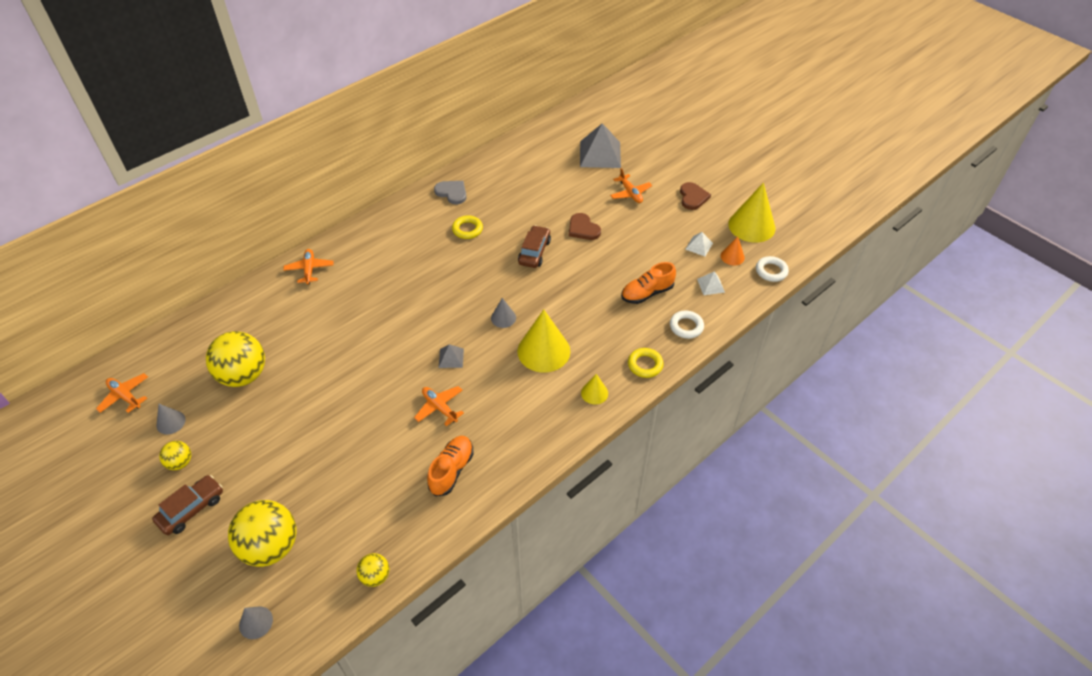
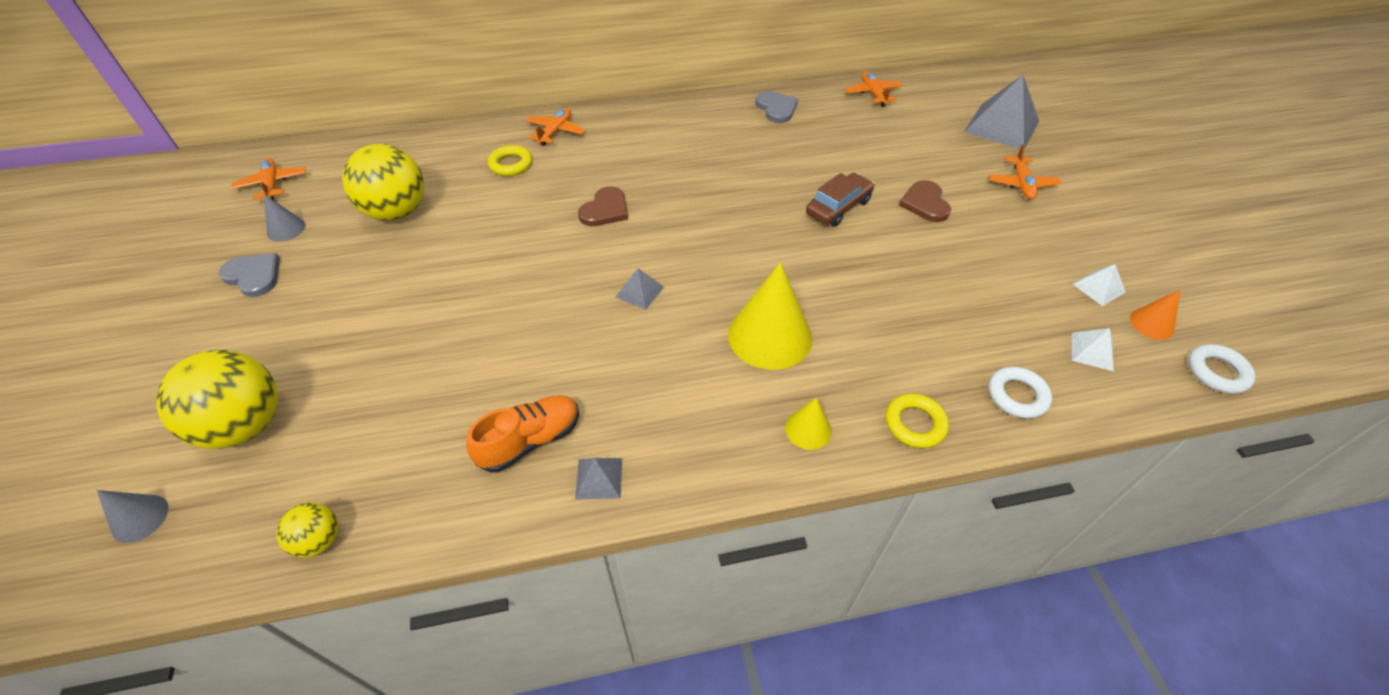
camera: 30 degrees right, 0 degrees up
(180, 462) = (254, 276): yellow ball -> grey heart
(191, 509) = (214, 333): brown car -> none
(439, 407) = (579, 348): orange plane -> orange plane (873, 94)
(467, 229) = (767, 153): yellow ring -> yellow ring (511, 164)
(503, 318) = (742, 270): grey cone -> none
(503, 470) = (599, 478): none -> grey pyramid
(647, 293) = (976, 321): orange shoe -> none
(693, 197) = (1120, 220): brown heart -> brown heart (605, 210)
(751, 226) = (1208, 292): yellow cone -> none

